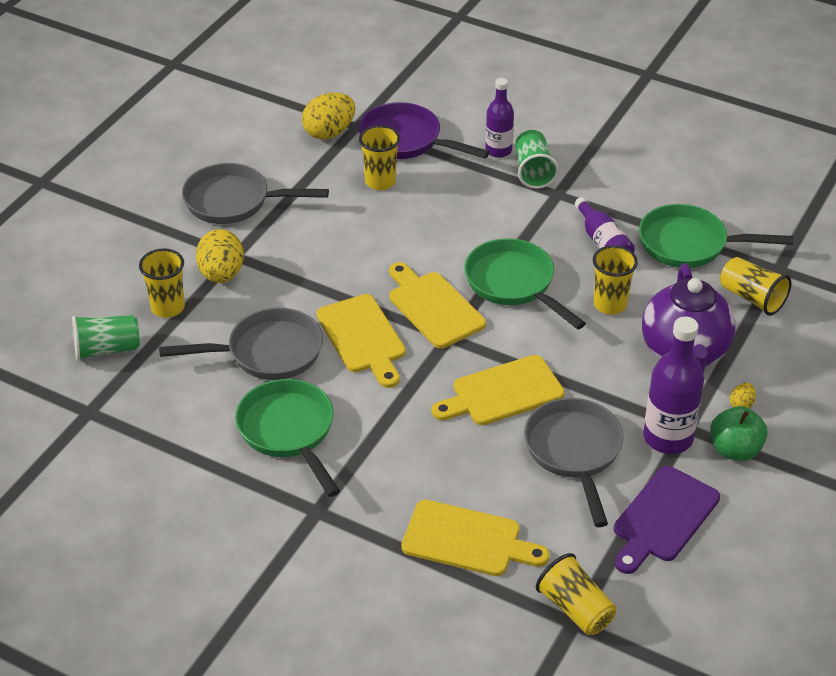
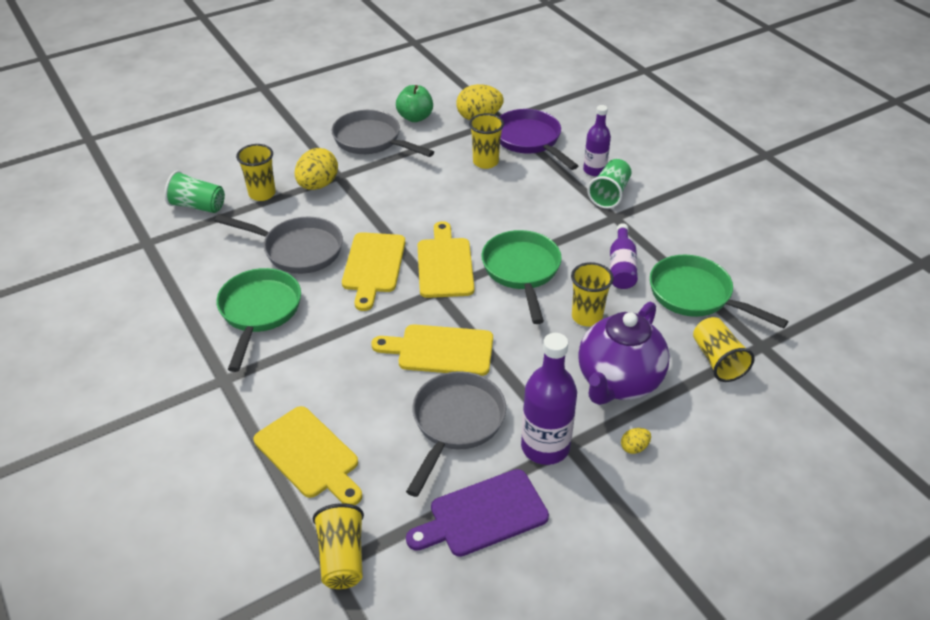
camera: 30 degrees right, 0 degrees up
(735, 450) = (596, 485): green apple -> green apple (415, 117)

